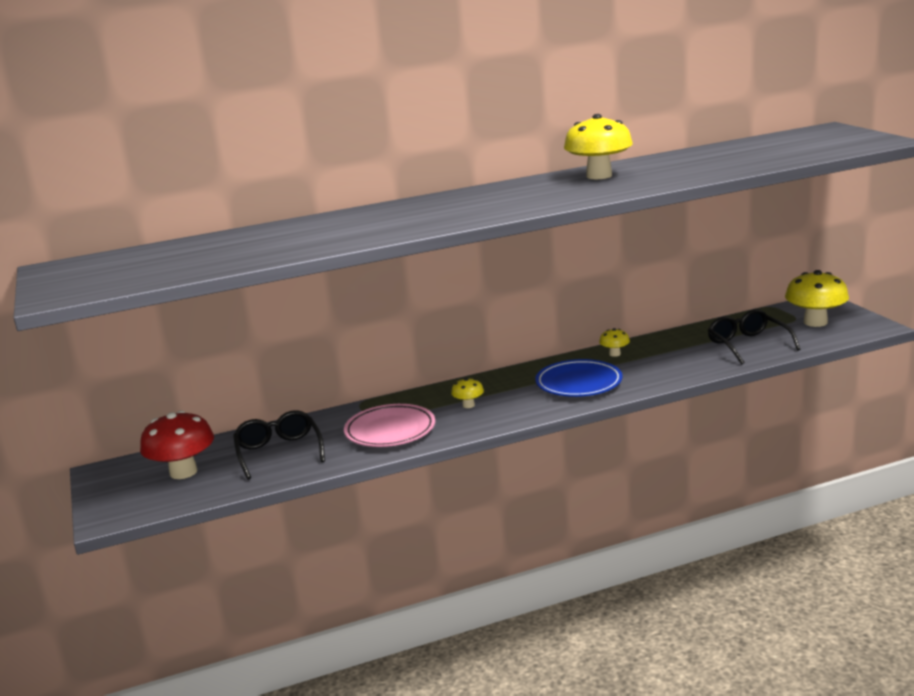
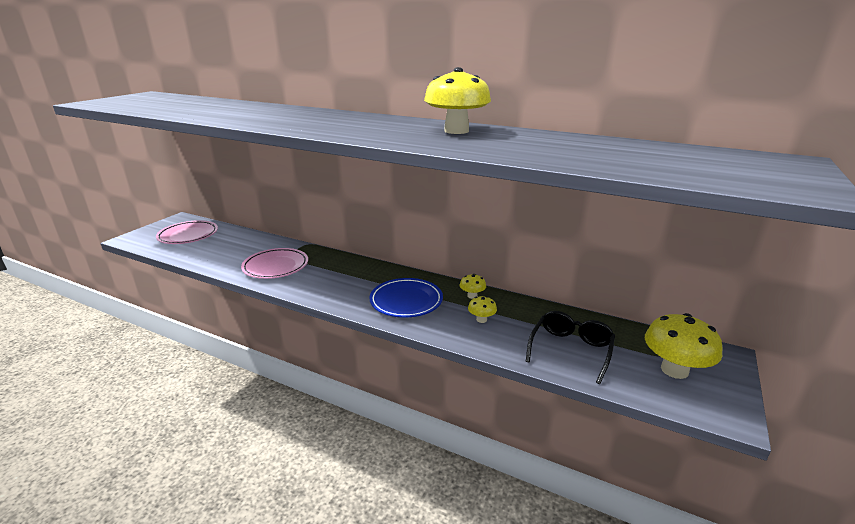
camera: 45 degrees right, 5 degrees up
(183, 472) = (188, 235): red mushroom -> pink plate
(279, 452) = (226, 248): black glasses -> none
(468, 405) = (333, 276): yellow mushroom -> yellow mushroom (481, 319)

